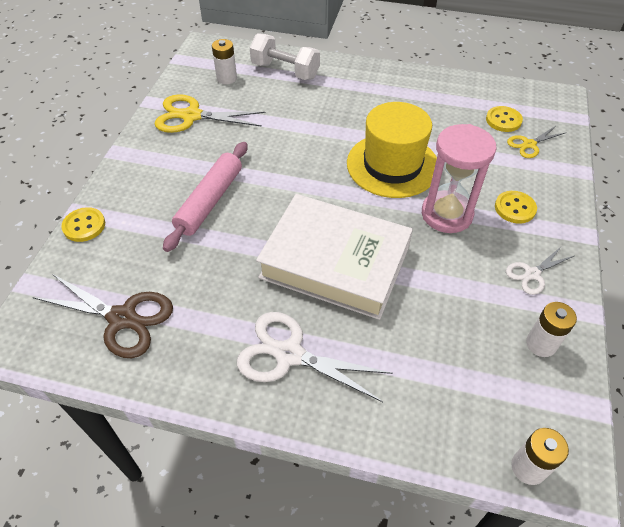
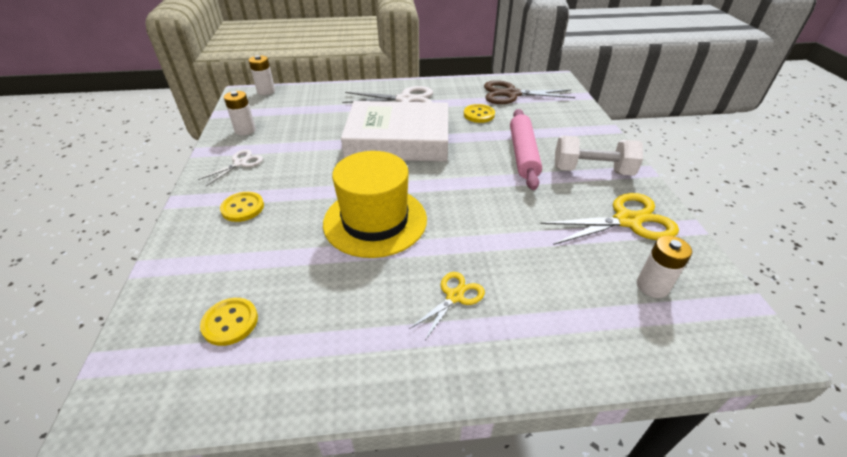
camera: 160 degrees right, 10 degrees down
(84, 226) = (593, 123): yellow button -> yellow button (479, 115)
(285, 71) = (589, 326): white dumbbell -> white dumbbell (592, 171)
(446, 214) = (312, 188): pink hourglass -> none
(529, 144) = (202, 289): yellow scissors -> yellow scissors (454, 296)

